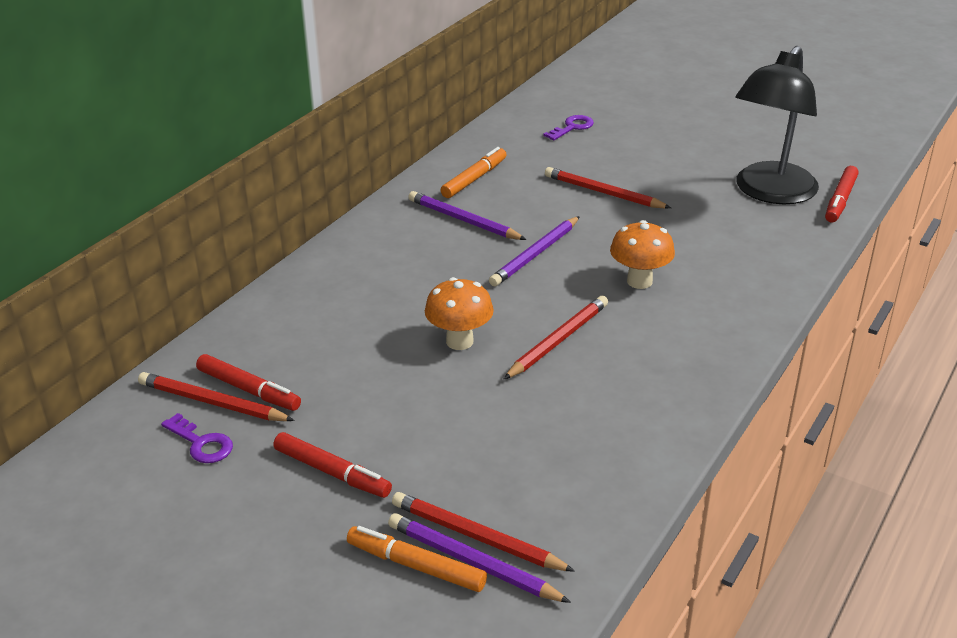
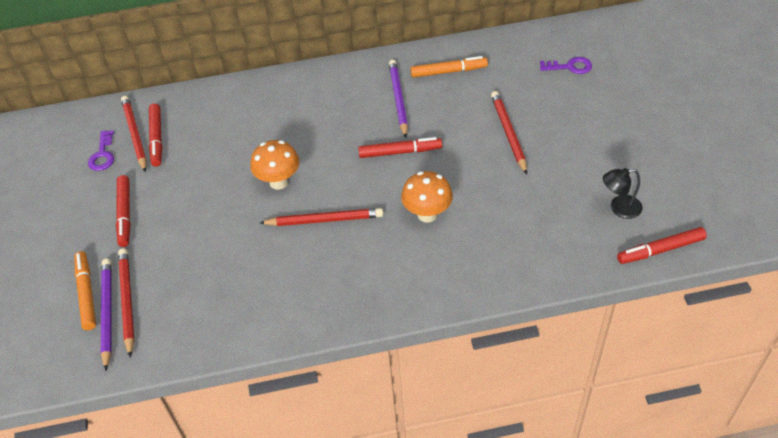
camera: 50 degrees right, 15 degrees up
(535, 254) = (400, 152): purple pencil -> red marker
(770, 192) = (619, 208): black lamp -> black lamp, size x0.42

